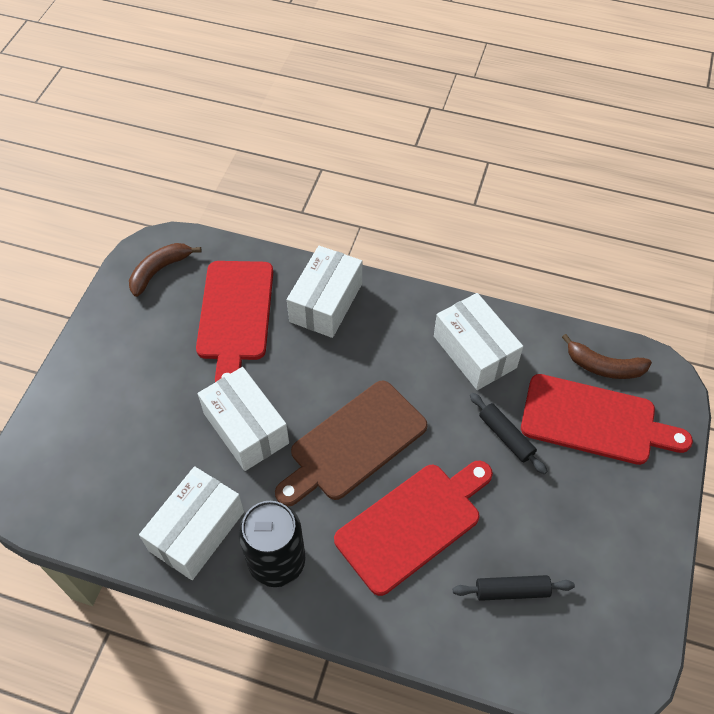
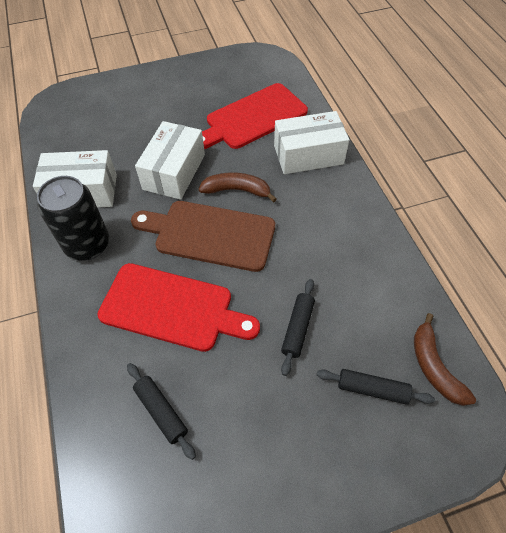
camera: 55 degrees right, 0 degrees up
(159, 271) = (250, 68): brown banana -> brown banana (237, 190)
(474, 352) = (355, 263): white box -> none
(594, 421) = (372, 389): red cutting board -> black rolling pin

